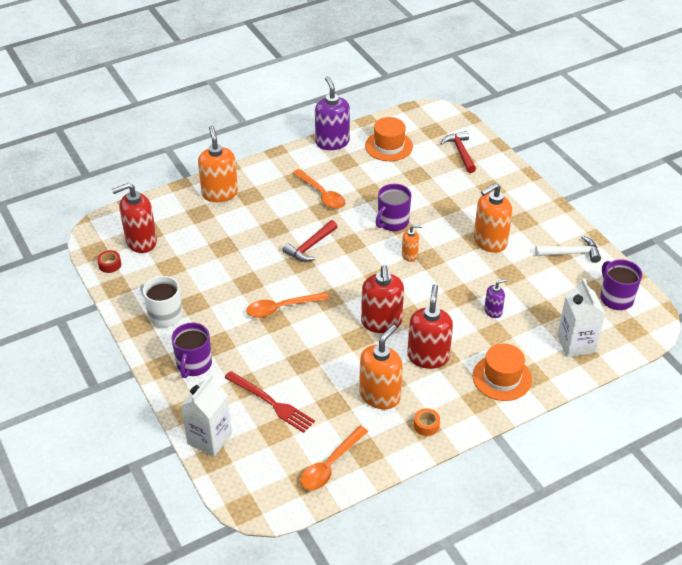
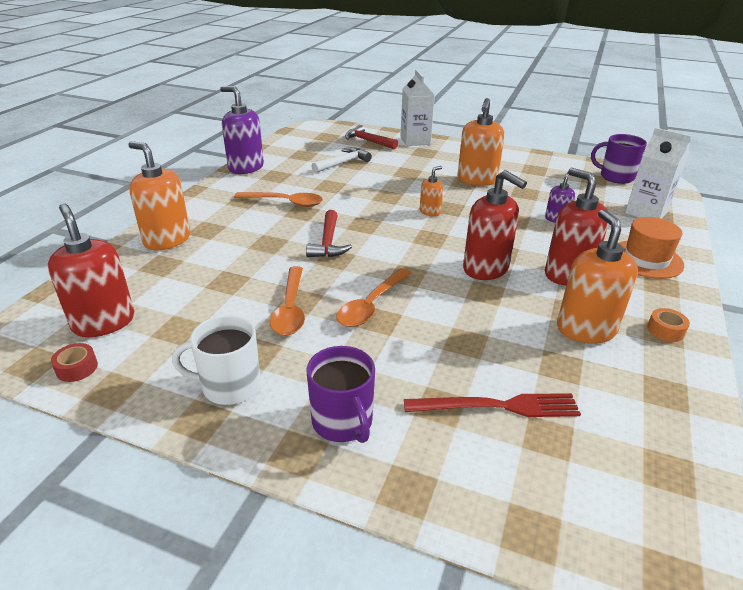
camera: 40 degrees left, 10 degrees down
(141, 241) = (104, 322): red soap dispenser -> red soap dispenser turned 120 degrees clockwise
(209, 438) = (489, 507): white carton -> white carton (415, 141)
(330, 465) = (662, 433): orange spoon -> orange spoon (290, 309)
(389, 146) = (303, 155): orange hat -> none
(392, 222) = (380, 197): purple mug -> none
(571, 253) = (542, 165): white hammer -> white hammer (343, 163)

